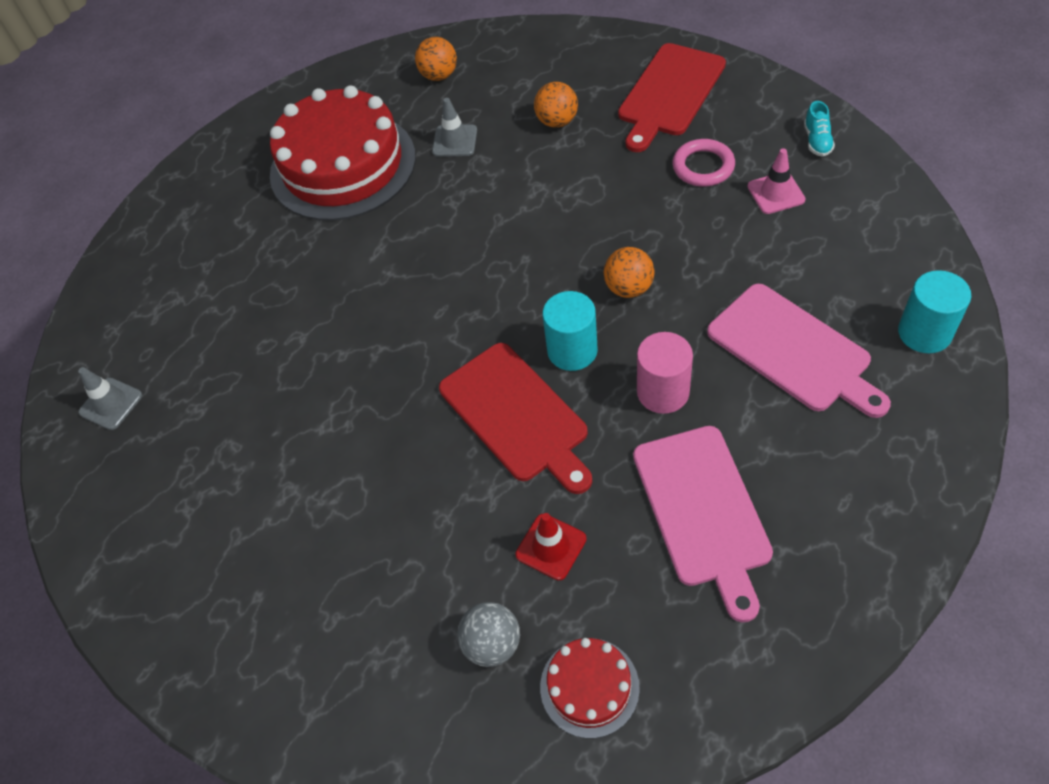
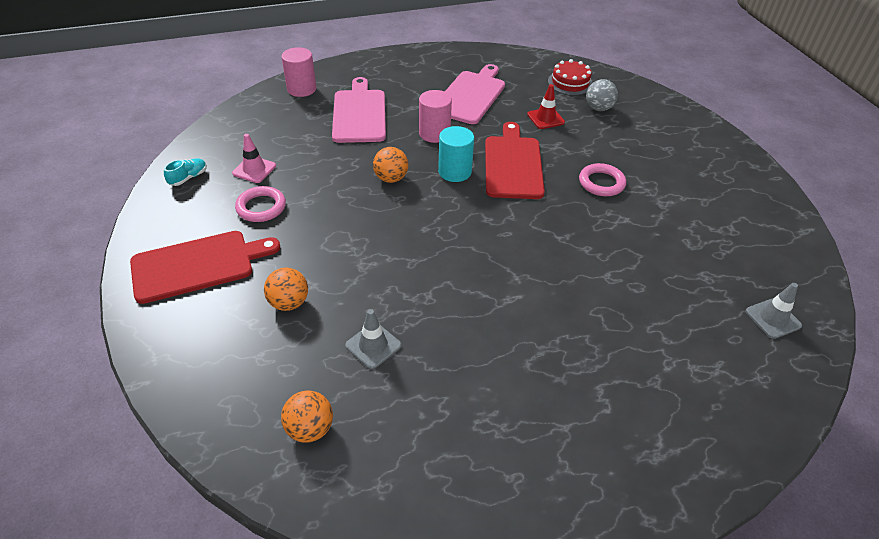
camera: 150 degrees left, 10 degrees down
(343, 165) = (478, 394): red cake -> none
(385, 468) = (601, 183): none -> pink ring
(924, 333) = (301, 89): turquoise cylinder -> pink cylinder

